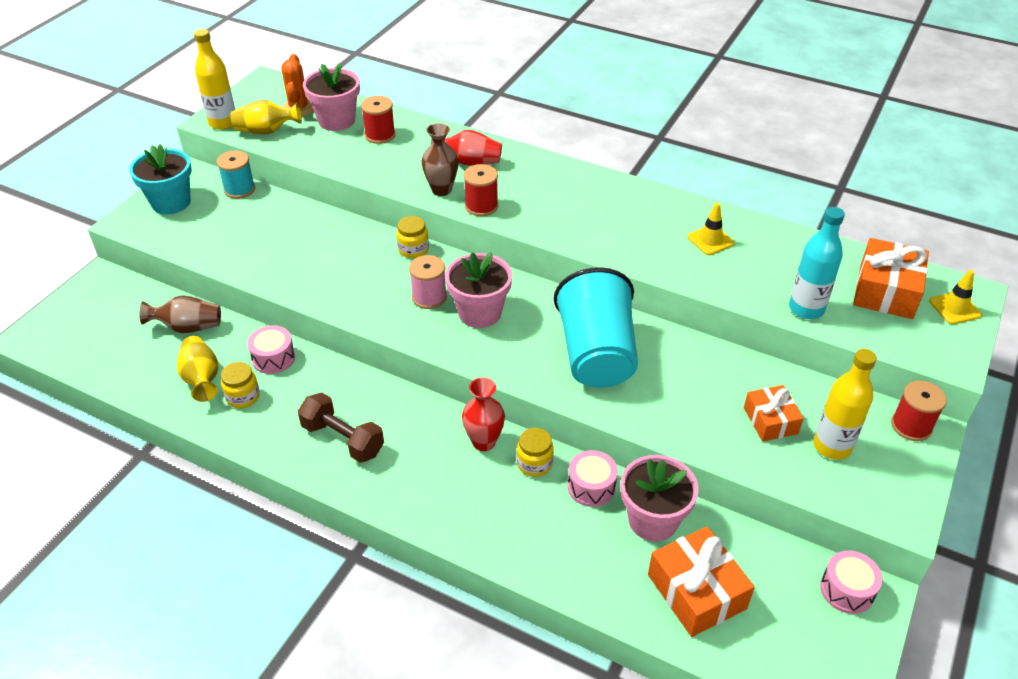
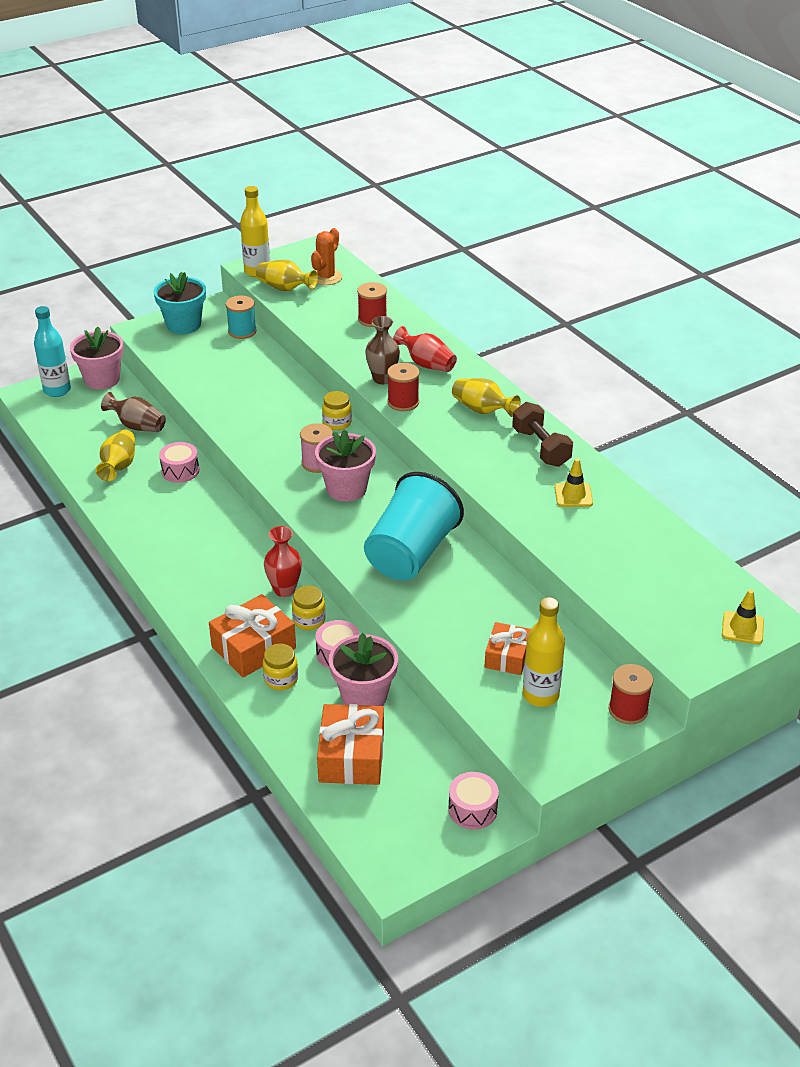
camera: 30 degrees right, 5 degrees down
(243, 397) = (137, 490): yellow jar -> yellow jar (281, 679)
(336, 120) = (348, 297): pink flower pot -> pink flower pot (102, 379)
(343, 439) = (183, 546): brown dumbbell -> brown dumbbell (541, 447)
(559, 188) = (482, 410): none -> yellow vase
(806, 309) = (601, 577): turquoise bottle -> turquoise bottle (57, 390)
(886, 291) = (691, 591): orange gift -> orange gift (253, 647)

